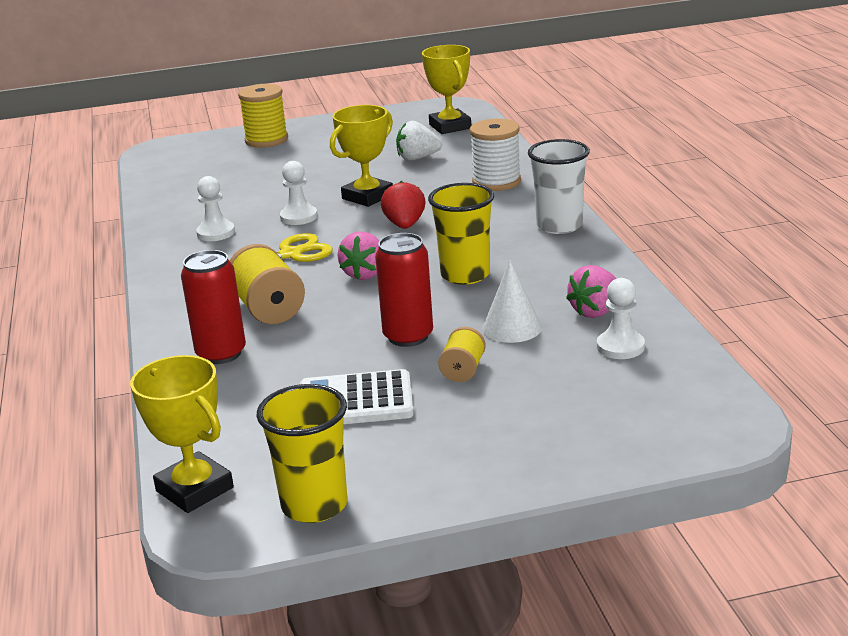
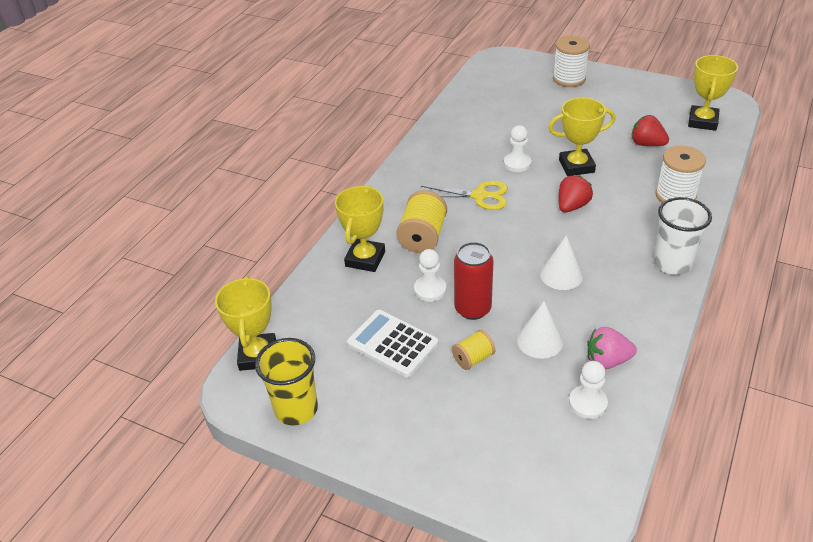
camera: 40 degrees right, 15 degrees up
(216, 233) = (458, 153): white pawn -> white pawn (430, 290)
(221, 353) = (365, 259): red can -> yellow trophy
(266, 140) = (569, 79): yellow spool -> white spool
(365, 274) = (504, 238): pink strawberry -> none
(417, 158) = (646, 144): white strawberry -> red strawberry
(465, 275) = (561, 275): yellow cup -> white cone

